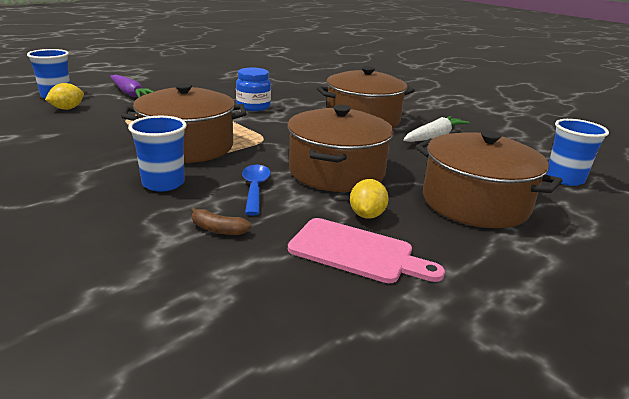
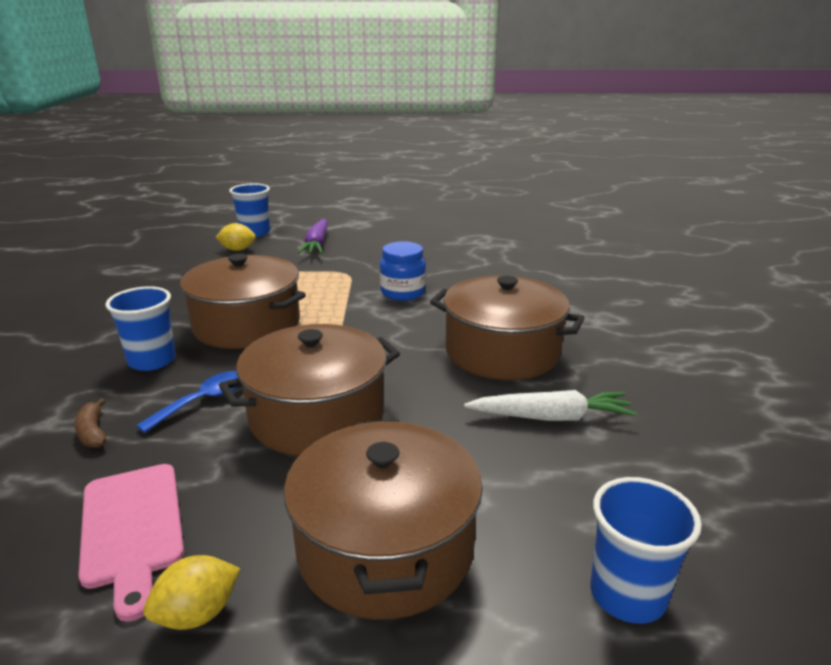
camera: 45 degrees right, 0 degrees up
(367, 215) = (232, 489): yellow lemon -> yellow lemon (197, 614)

